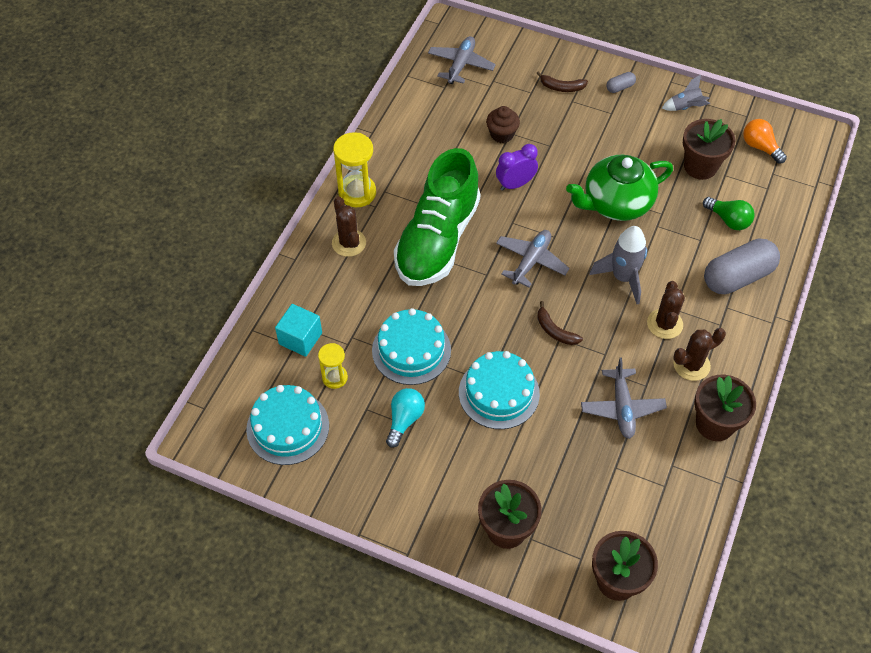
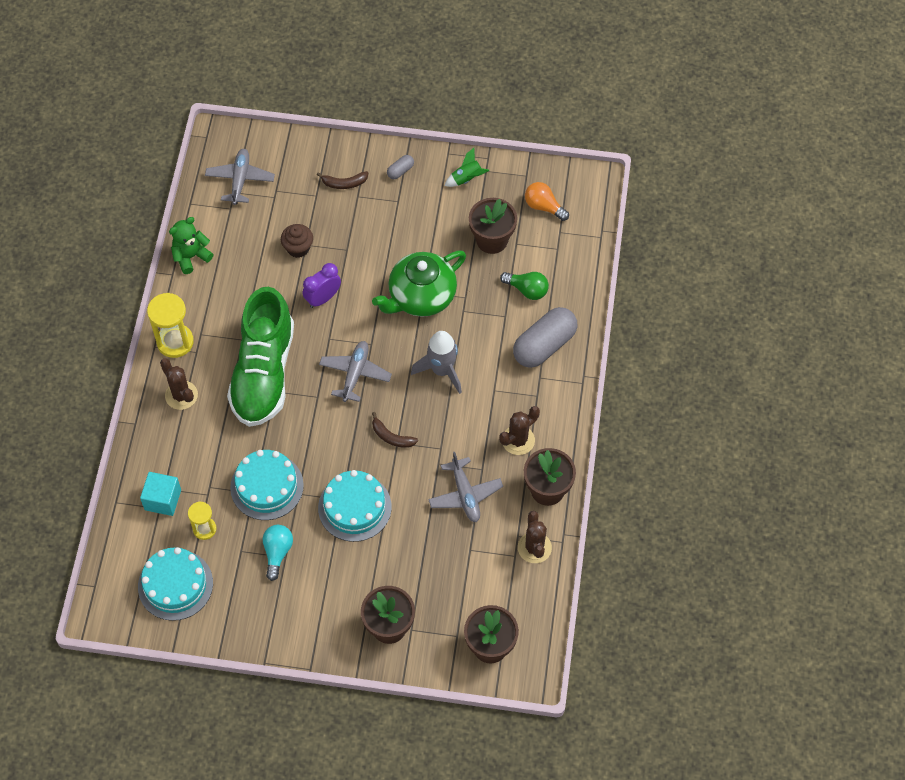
camera: 15 degrees left, 5 degrees up
(395, 121) = (191, 256): none -> green teddy bear
(664, 324) = (487, 407): brown cactus -> brown cactus (534, 547)
(685, 107) = (467, 179): grey rocket -> green rocket

